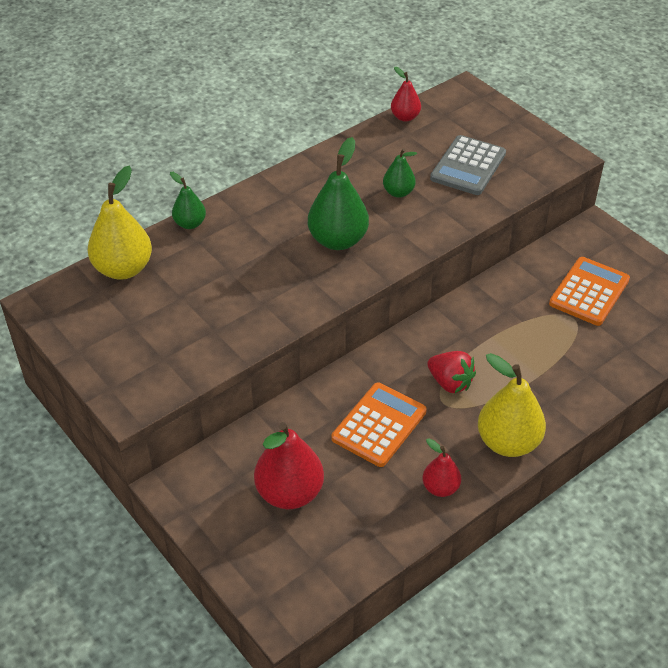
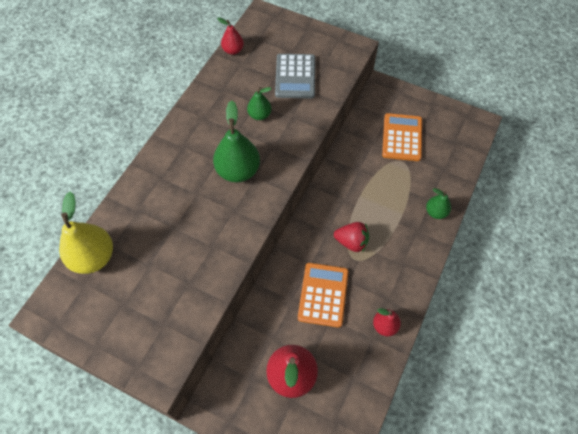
camera: 25 degrees left, 15 degrees up
(190, 224) = (124, 197): green pear -> green pear (435, 212)
(508, 442) = (408, 272): yellow pear -> none

